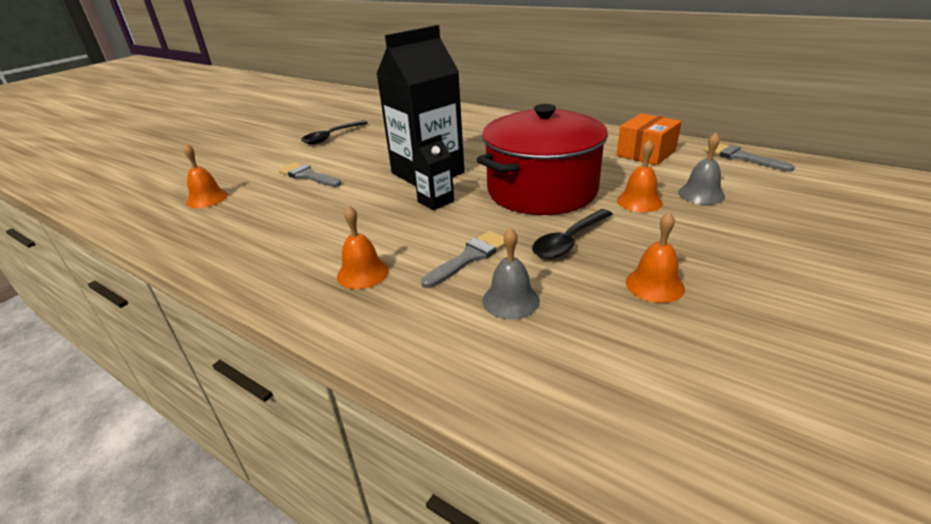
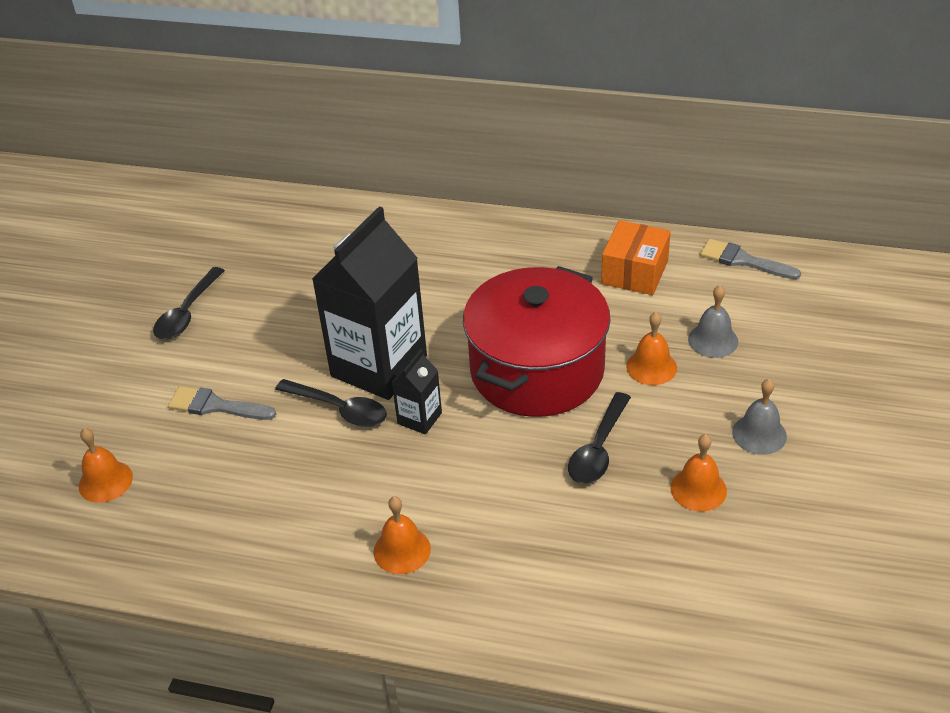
camera: 20 degrees left, 10 degrees up
(384, 189) = (340, 409): none -> black spoon
(470, 257) = (505, 498): grey brush -> none
(510, 300) = (572, 544): grey bell -> grey bell (759, 434)

